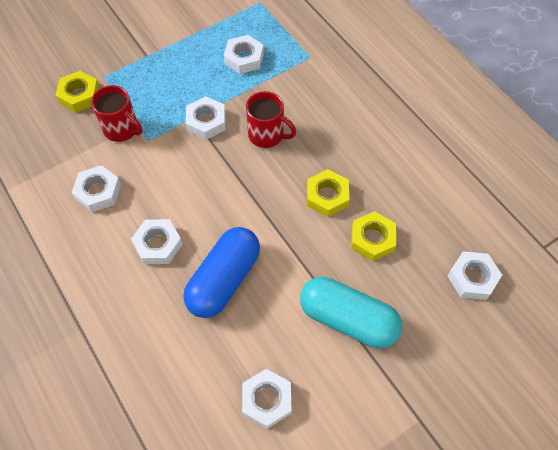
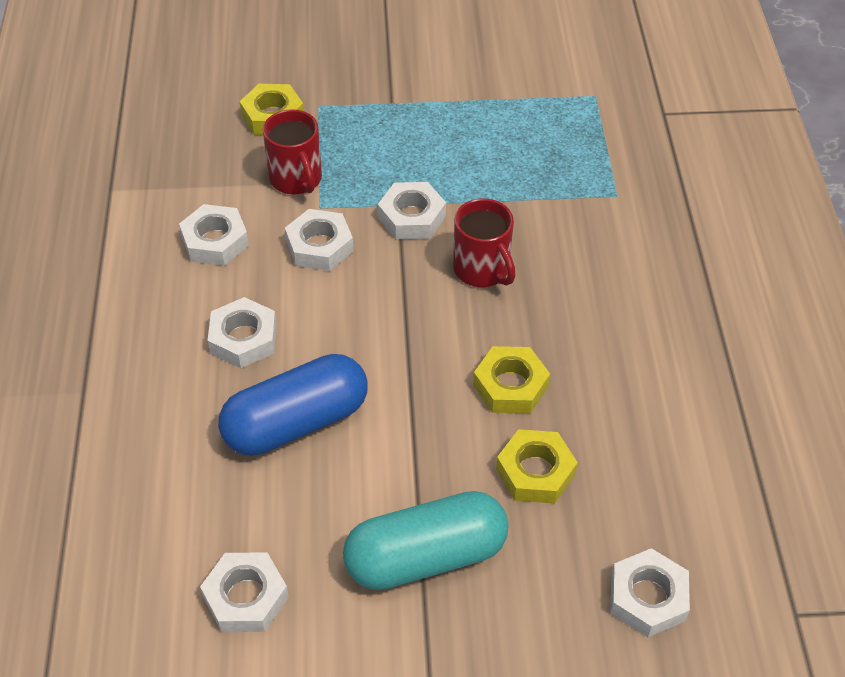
camera: 30 degrees right, 10 degrees down
(244, 58) = (520, 158): white nut -> white nut (319, 246)
(348, 319) = (426, 556): turquoise capsule -> turquoise capsule turned 75 degrees counterclockwise

